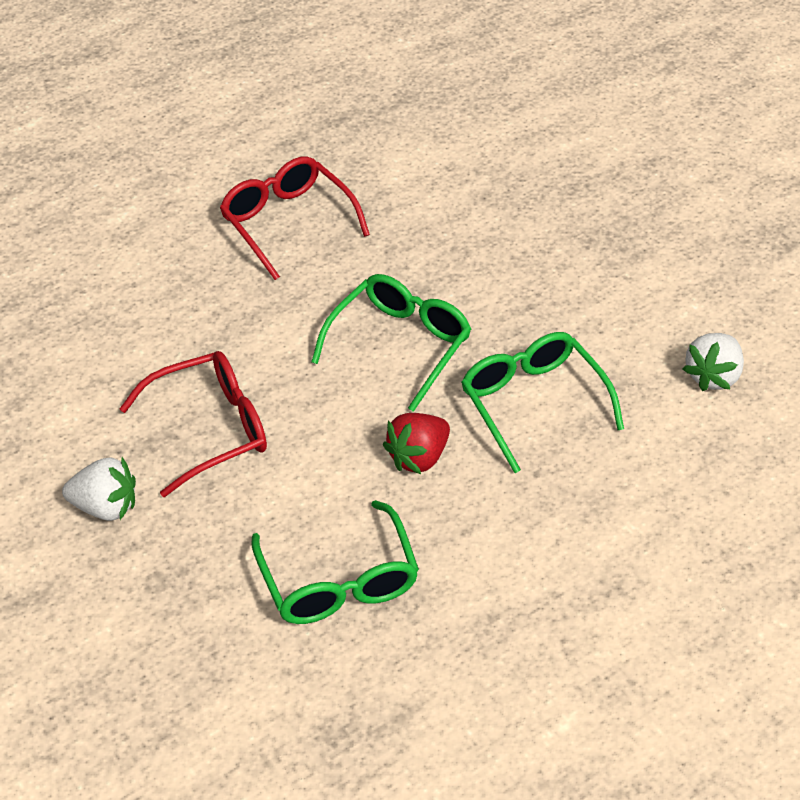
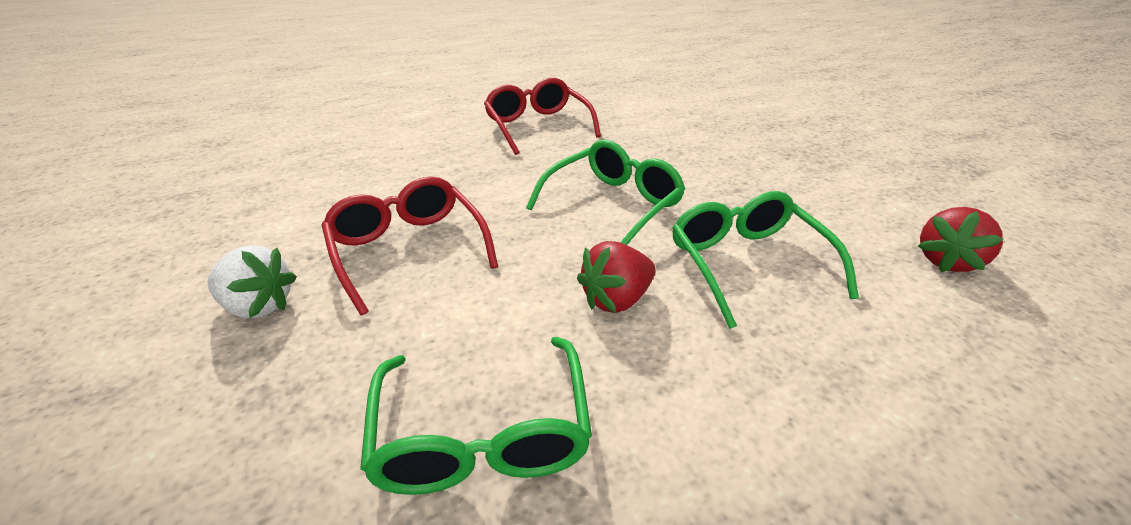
camera: 10 degrees right, 10 degrees down
(211, 429) = (408, 249): red glasses -> red glasses turned 105 degrees counterclockwise
(713, 376) = (946, 261): white strawberry -> red strawberry

